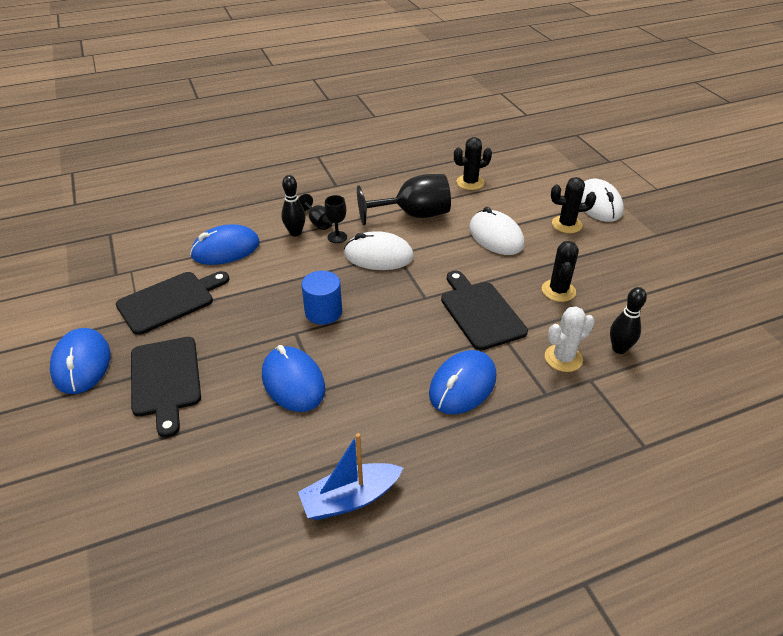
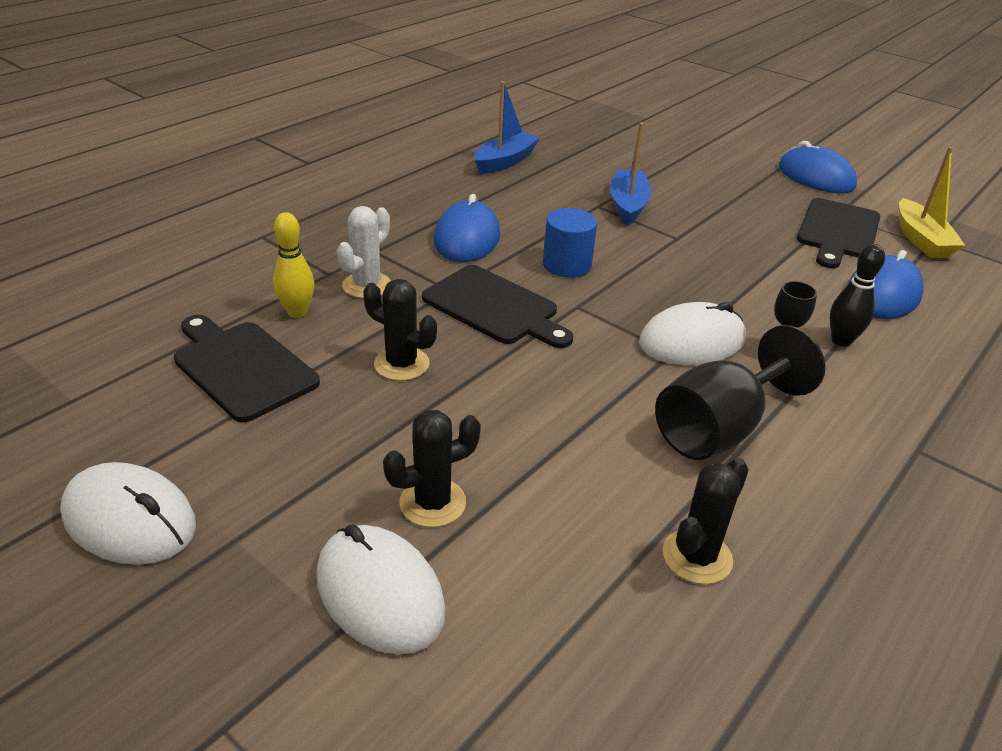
camera: 150 degrees right, 5 degrees down
(126, 276) = (921, 240): none -> yellow boat
(165, 380) = (733, 183): black cutting board -> black cutting board (242, 367)
(293, 382) = (628, 205): blue mouse -> blue boat
(318, 222) = (838, 367): black goblet -> none
(323, 312) = (674, 261): blue cylinder -> blue cylinder (567, 265)
(496, 236) = (549, 430): white mouse -> white mouse (129, 520)
(558, 291) = (401, 364): black cactus -> black cactus turned 45 degrees counterclockwise
(619, 349) = (297, 312): black bowling pin -> yellow bowling pin

